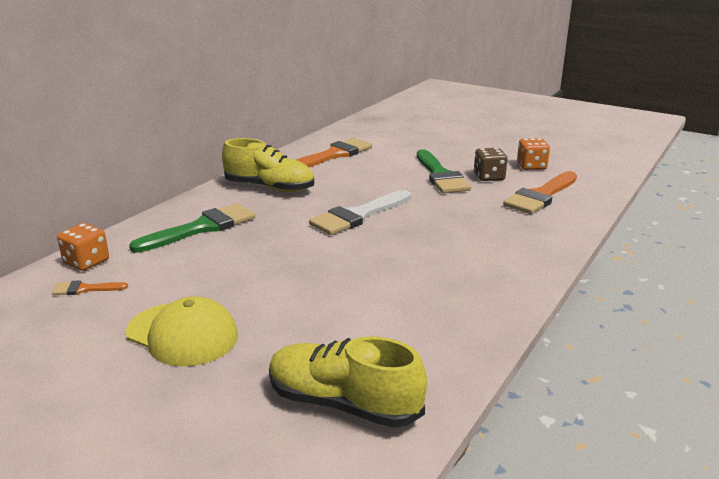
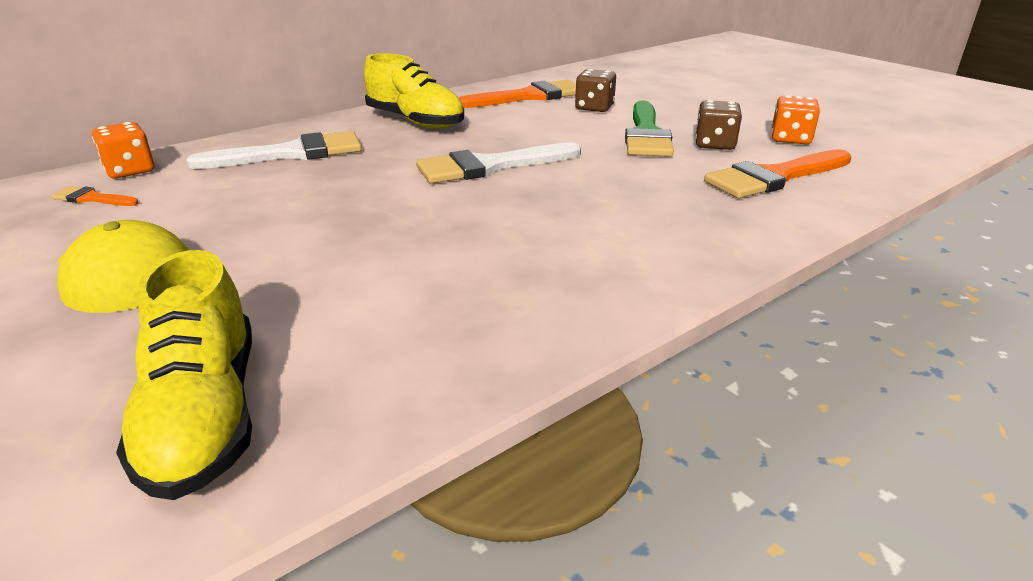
camera: 20 degrees right, 5 degrees up
(202, 228) = (291, 153): green brush -> white brush
(343, 404) = (204, 415): yellow shoe -> yellow shoe turned 150 degrees counterclockwise
(388, 158) = (594, 108): none -> brown dice

